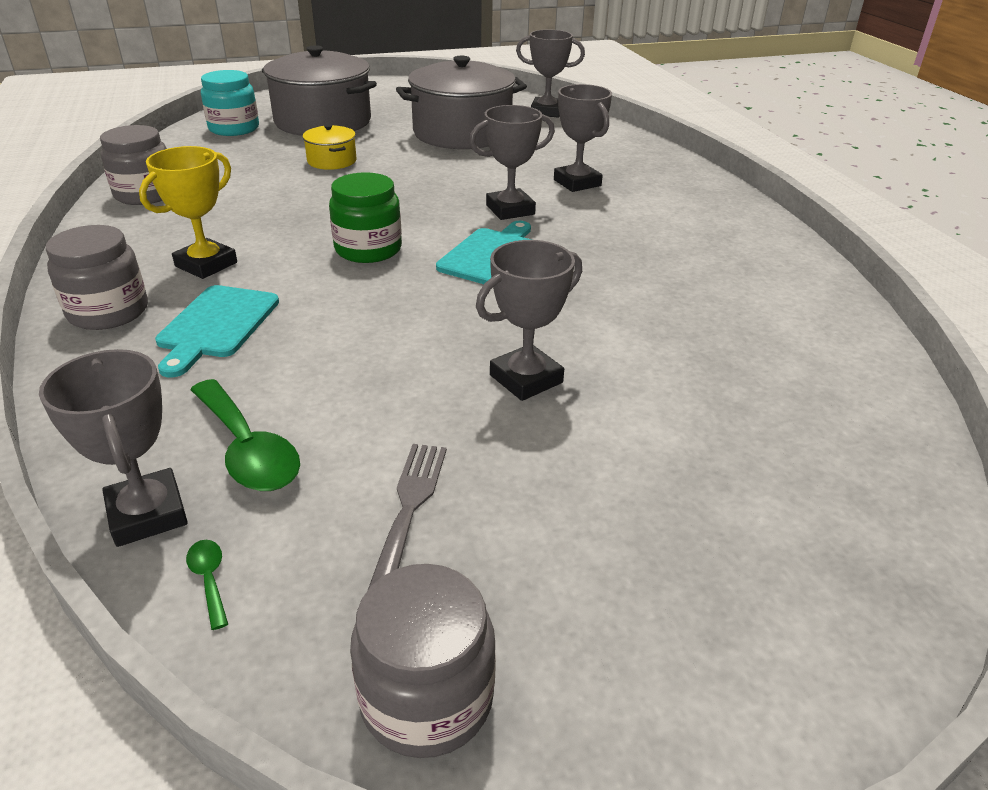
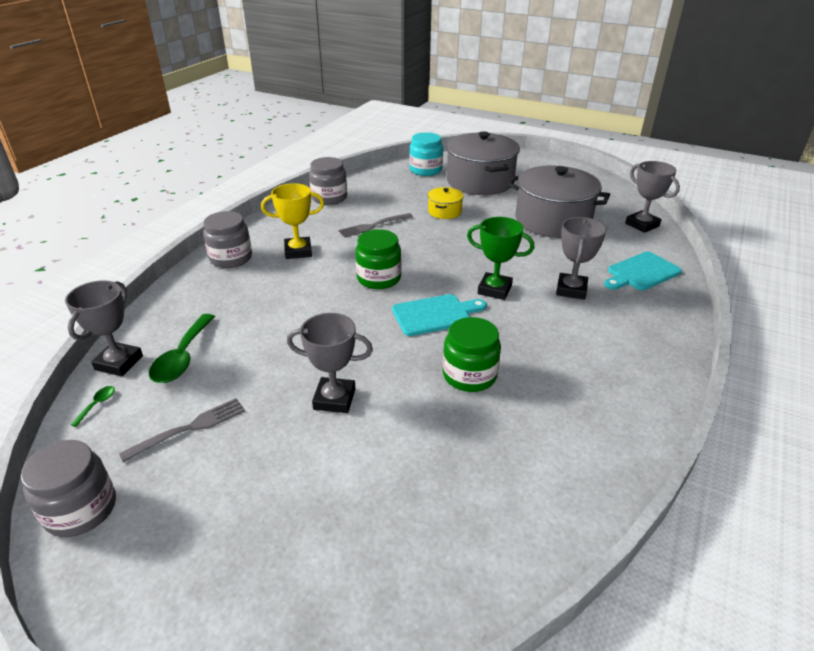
camera: 45 degrees right, 0 degrees up
(216, 325) = (256, 288): turquoise cutting board -> turquoise cutting board (641, 272)
(266, 202) = (373, 226): none -> grey fork
(510, 210) = (494, 290): grey trophy -> green trophy
(614, 288) = (469, 375): none -> green jar

